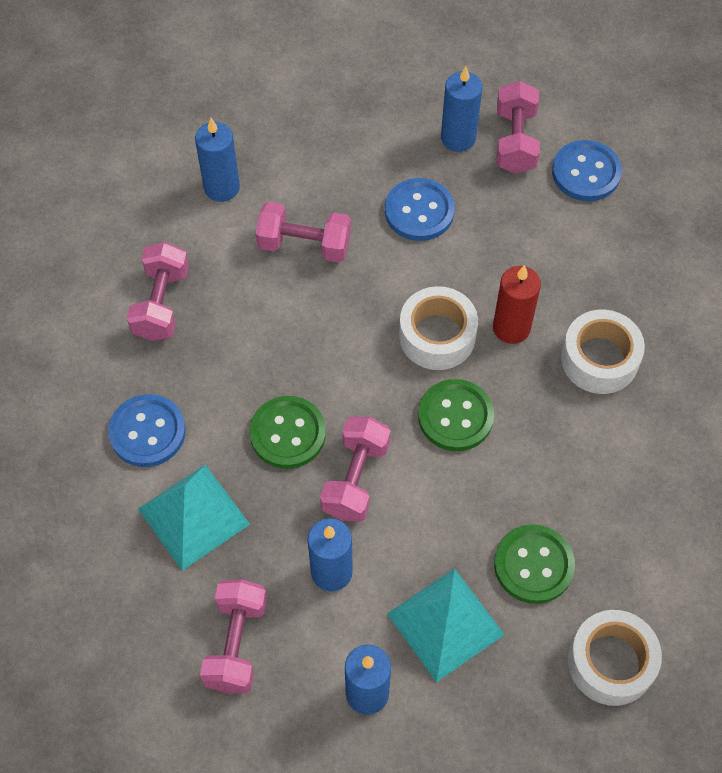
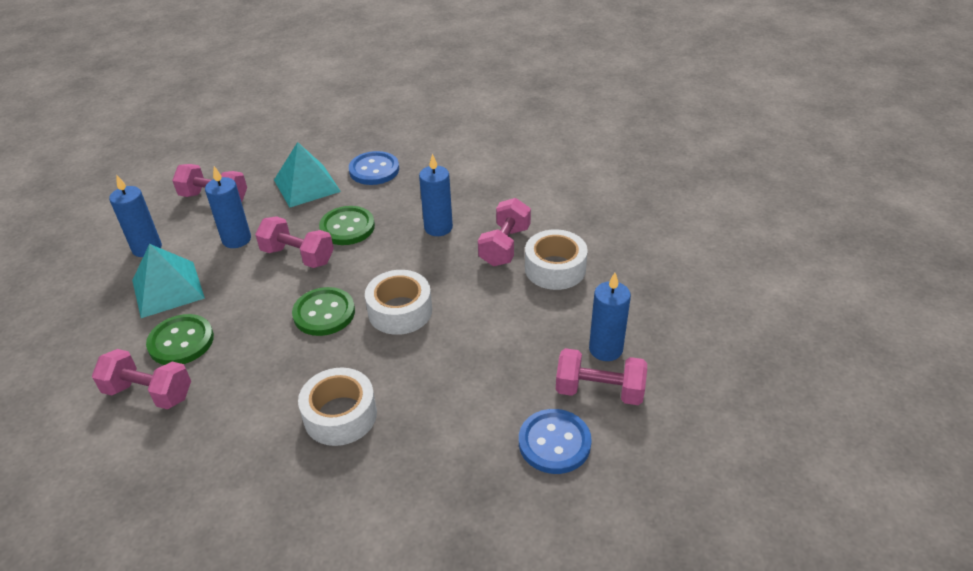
camera: 100 degrees right, 20 degrees down
(162, 304) = (470, 178): pink dumbbell -> pink dumbbell (149, 393)
(222, 187) = (566, 209): blue candle -> blue candle (438, 228)
(419, 211) = (526, 314): blue button -> none
(511, 328) = (392, 358): red candle -> none
(611, 662) = (80, 375): white tape -> white tape (555, 268)

